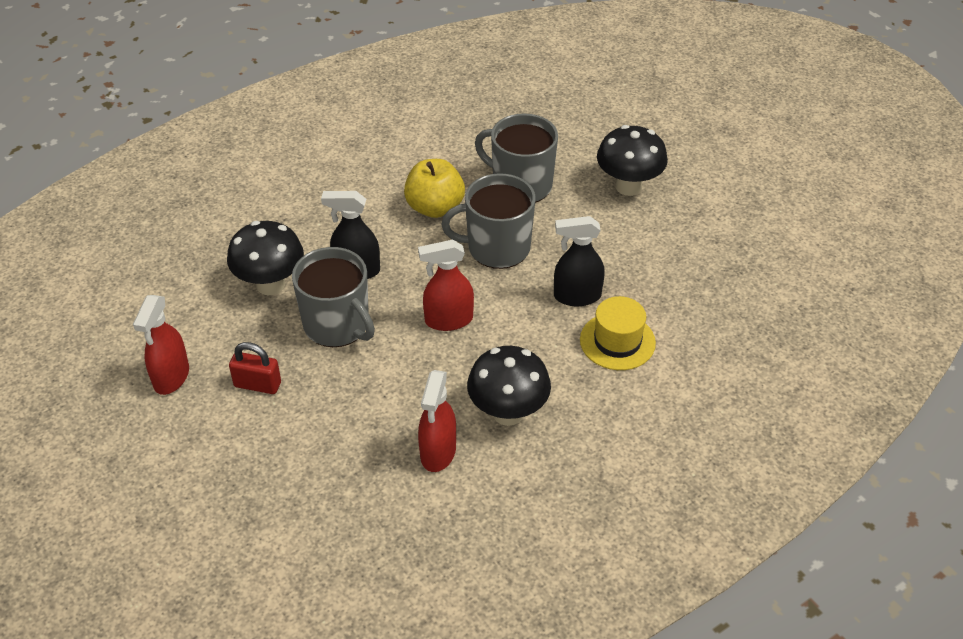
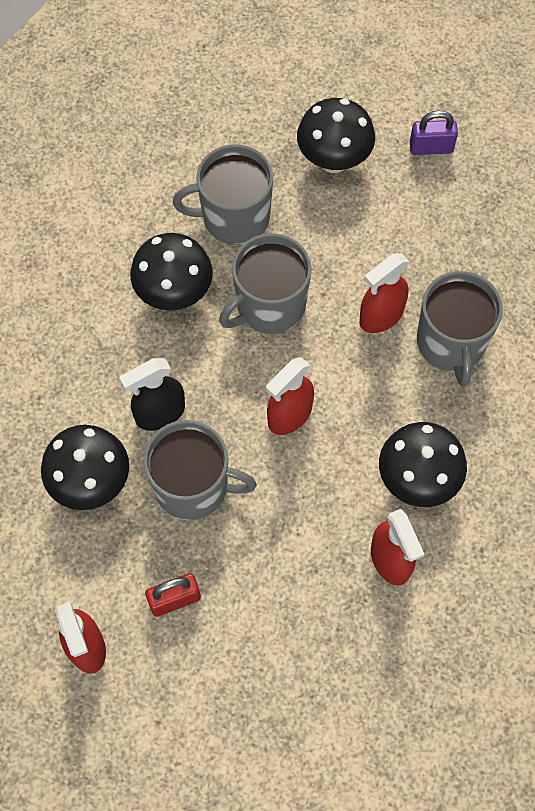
camera: 35 degrees left, 20 degrees up
(435, 207) = (174, 294): yellow apple -> black mushroom
(576, 296) = (381, 316): black spray bottle -> red spray bottle
(617, 341) = (451, 343): yellow hat -> grey mug
(714, 214) = (431, 147): none -> purple padlock

